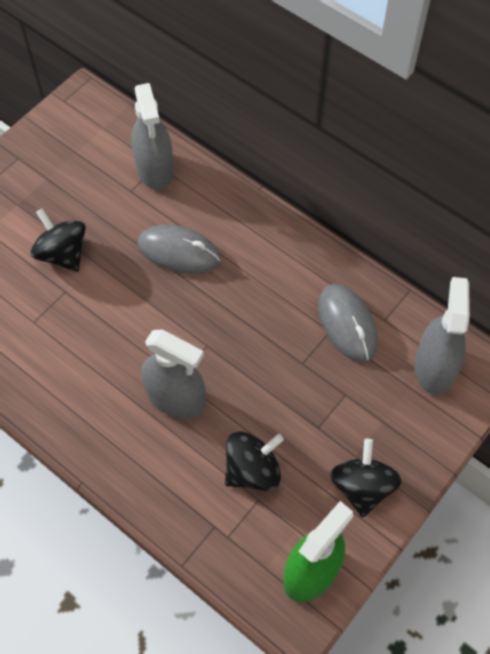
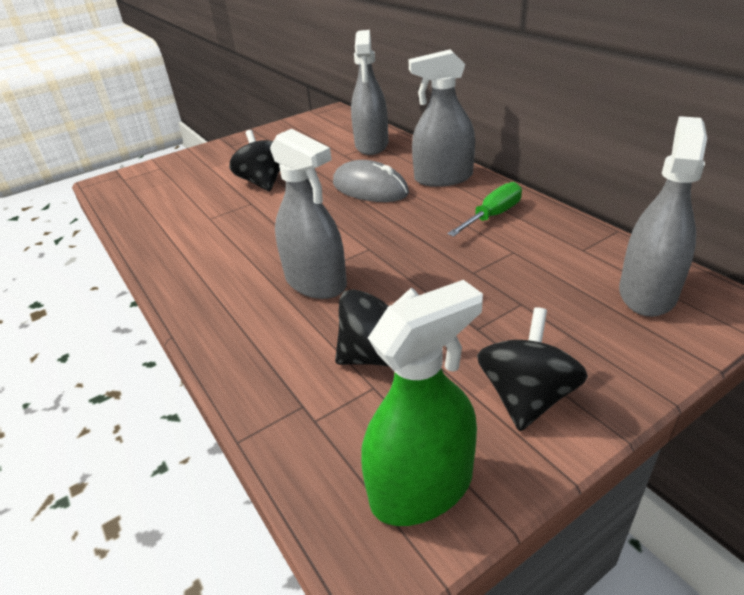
camera: 20 degrees right, 25 degrees down
(246, 225) = (443, 178): none -> grey spray bottle
(304, 282) = (493, 216): none -> green screwdriver
(347, 324) = (535, 248): grey mouse -> none

